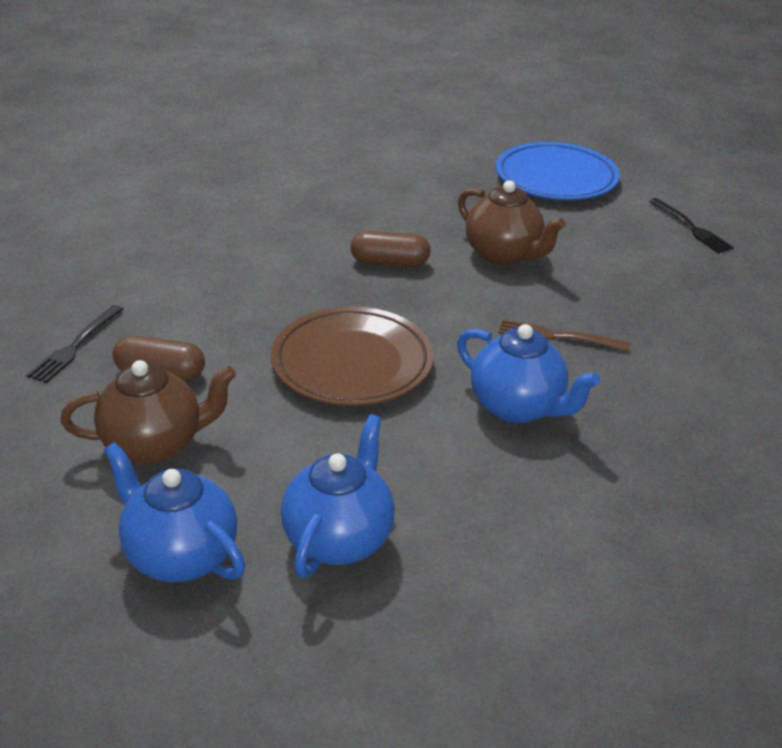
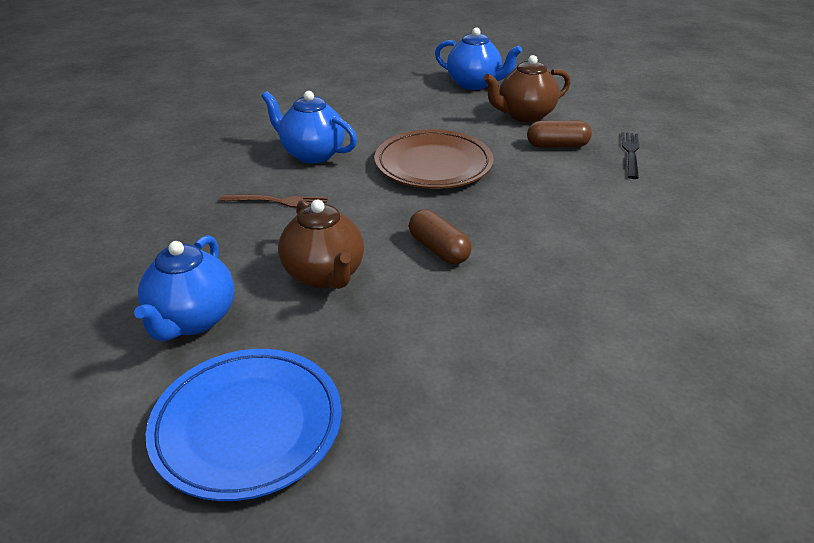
camera: 170 degrees right, 0 degrees up
(339, 538) = (403, 95): blue teapot -> blue teapot (192, 320)
(390, 263) = (438, 249): brown capsule -> brown capsule turned 60 degrees clockwise
(504, 255) = (324, 275): brown teapot -> brown teapot turned 150 degrees counterclockwise
(692, 228) = (85, 350): black fork -> none

